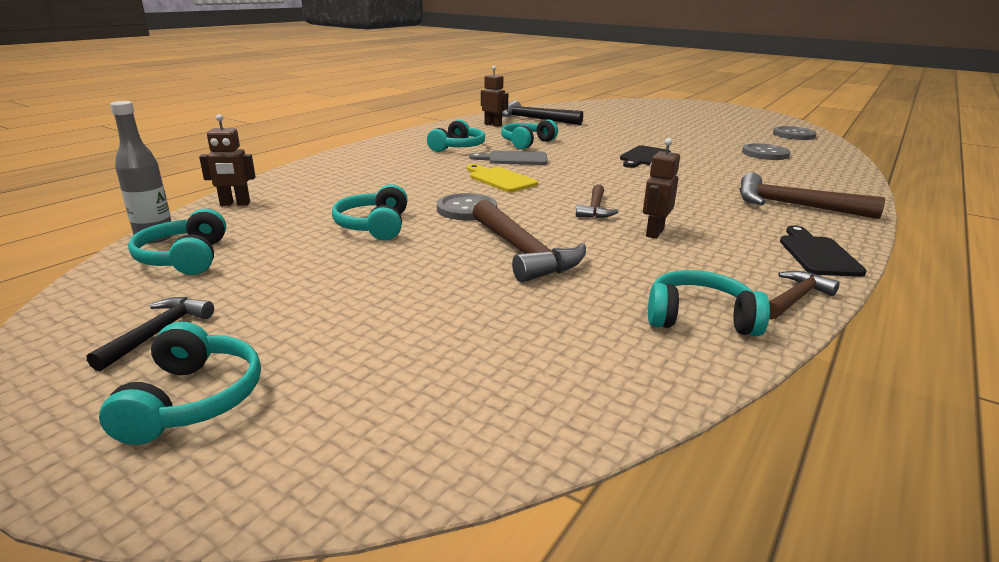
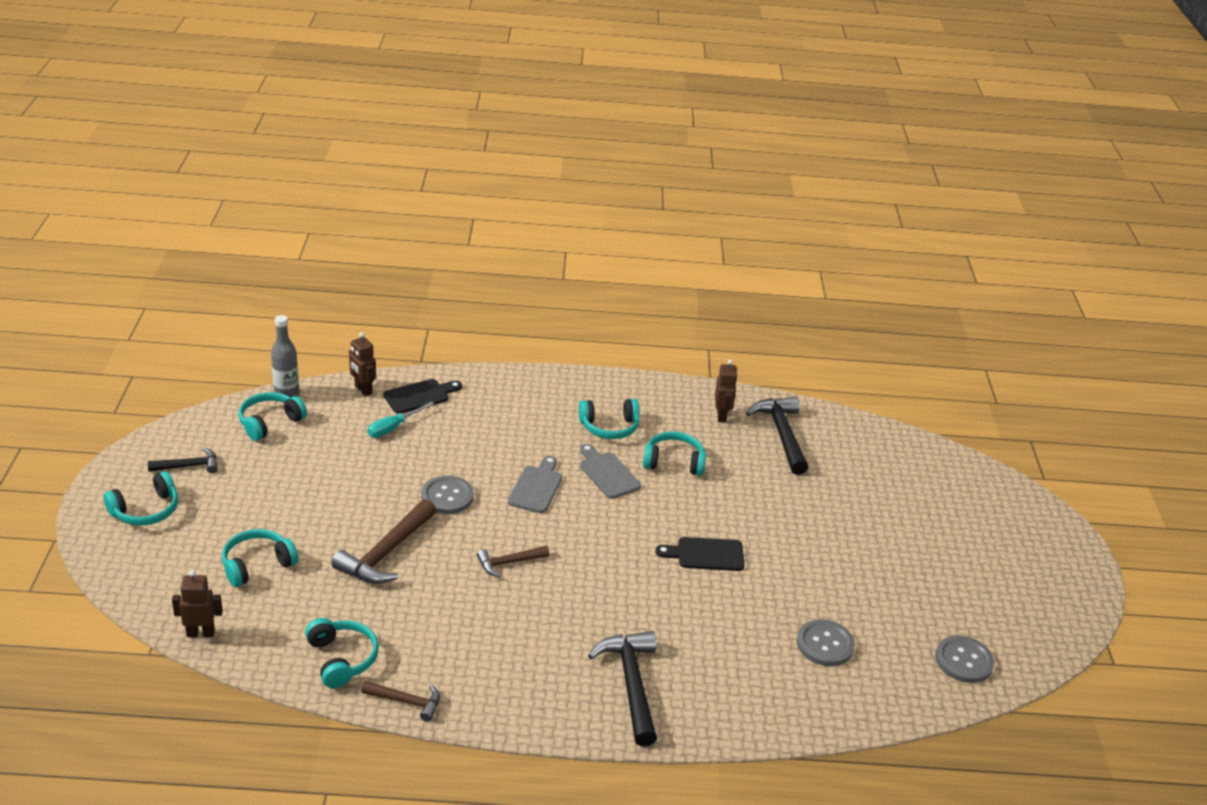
camera: 55 degrees right, 10 degrees up
(322, 205) = (393, 427): none -> turquoise screwdriver
(374, 226) = (377, 468): turquoise headphones -> turquoise headphones (257, 565)
(500, 179) = (536, 487): yellow cutting board -> grey cutting board
(654, 233) = (480, 608): brown robot -> brown robot (201, 633)
(794, 206) = (631, 684): brown hammer -> black hammer
(817, 254) = (507, 708): black cutting board -> black cutting board (419, 396)

